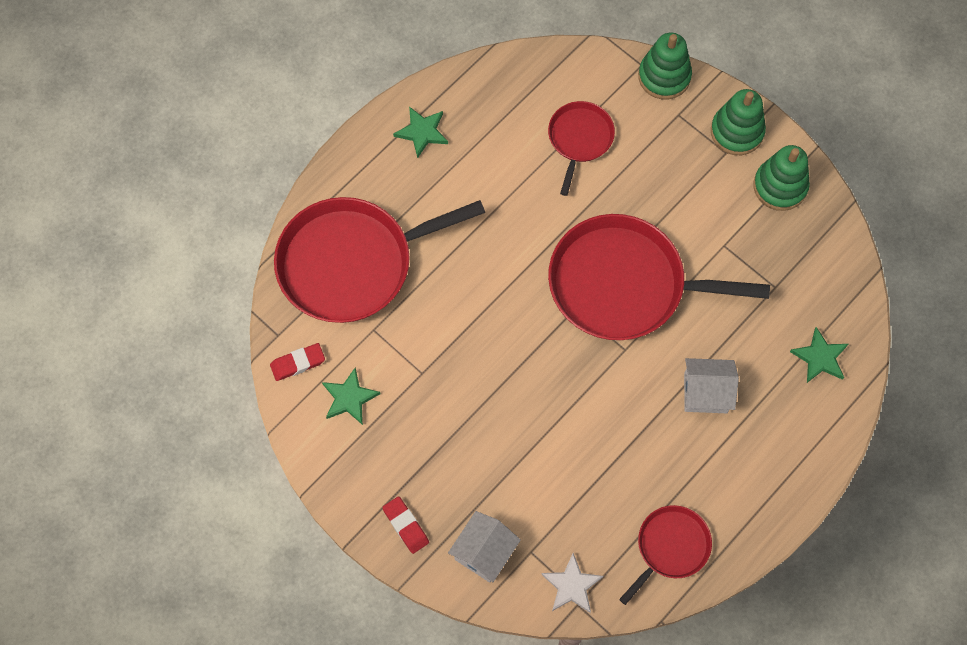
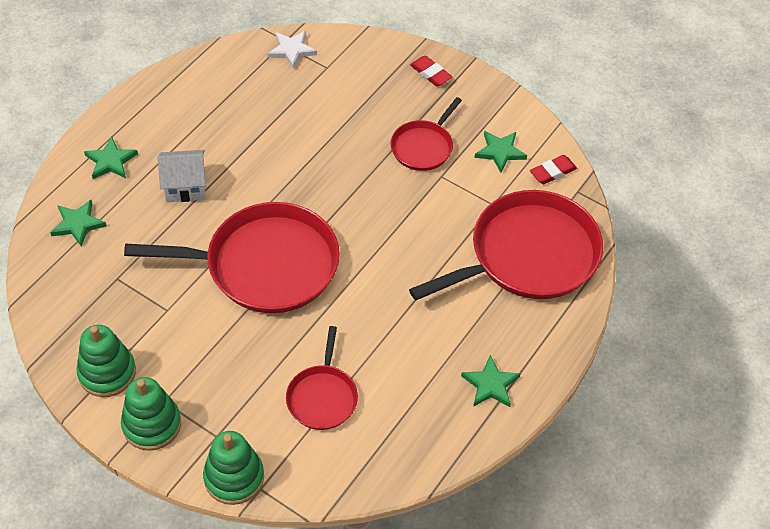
camera: 170 degrees right, 15 degrees down
(484, 552) = (364, 63): white house -> none
(670, 547) = (214, 80): red pan -> red pan (423, 147)
(789, 438) = (110, 161): none -> green star

